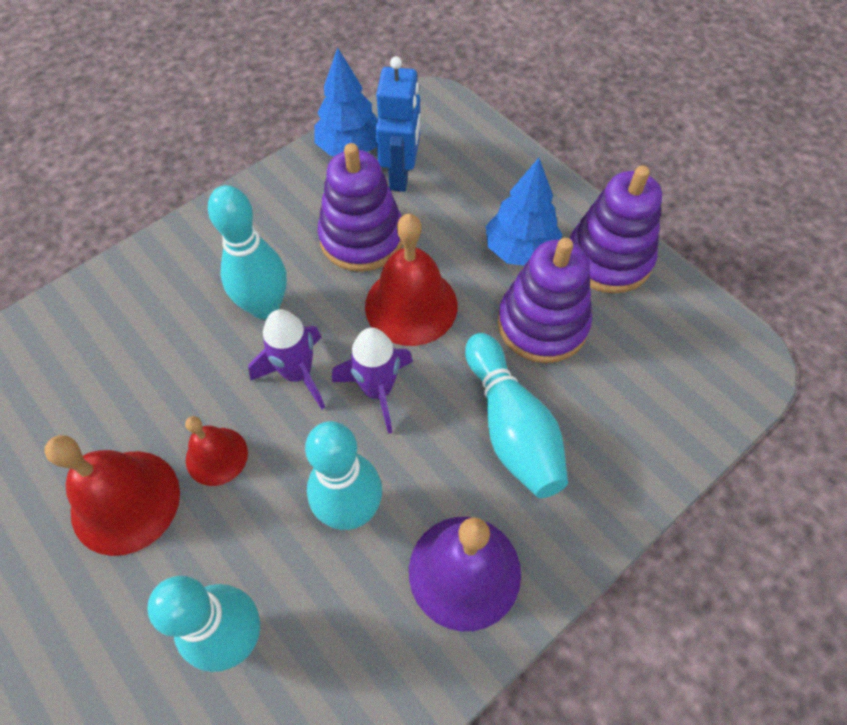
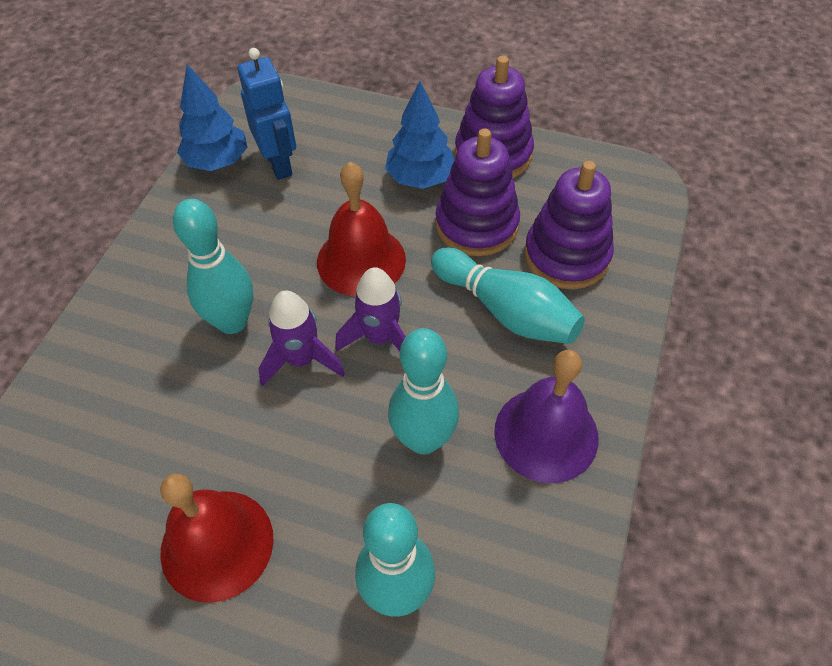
camera: 30 degrees left, 5 degrees down
(216, 456) = (276, 462): red bell -> none
(362, 238) = (280, 227): purple stacking toy -> purple stacking toy (566, 256)

